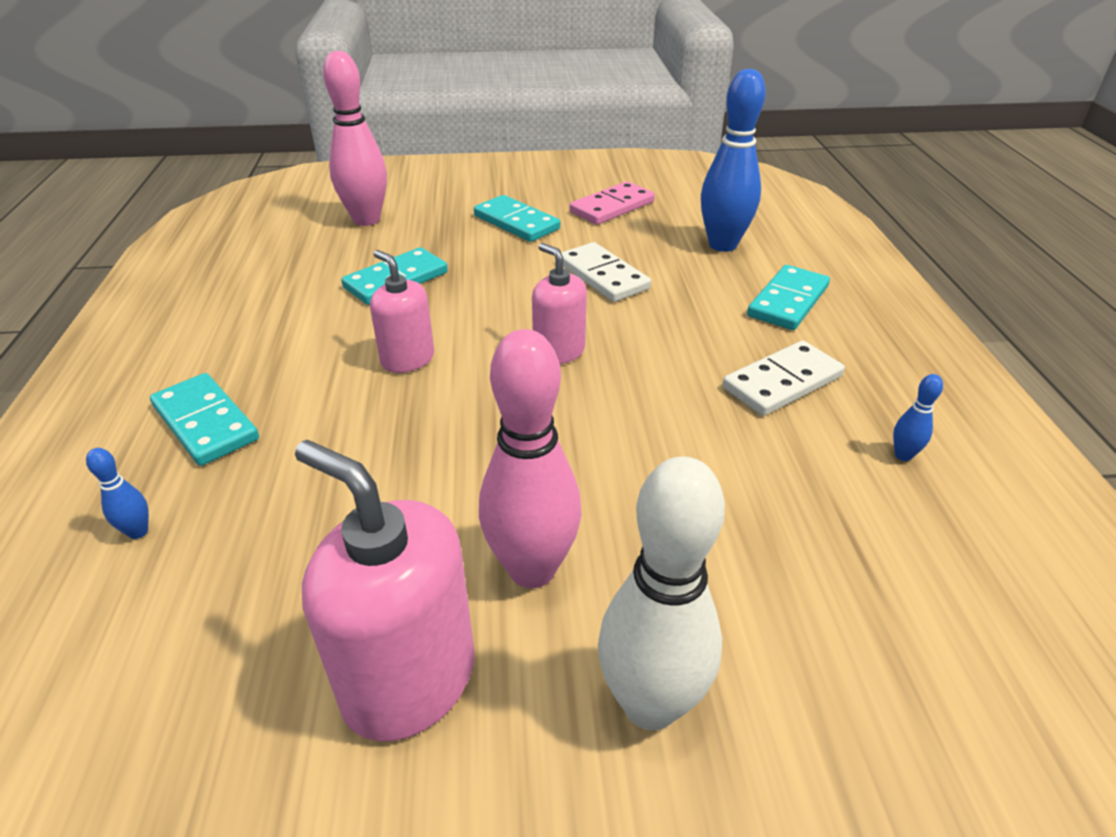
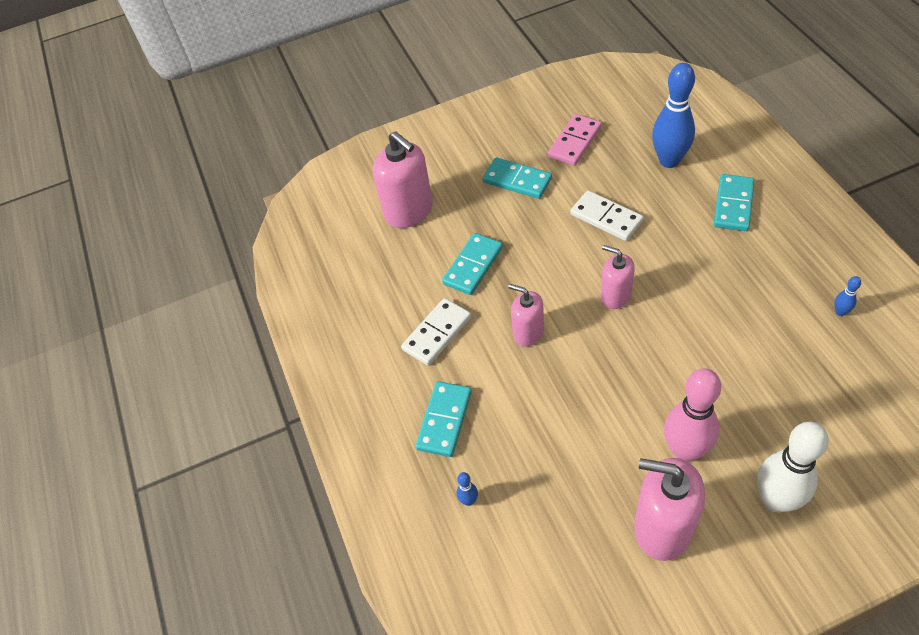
camera: 10 degrees left, 15 degrees up
(206, 422) = (444, 420): turquoise domino -> turquoise domino turned 75 degrees clockwise
(366, 220) = (409, 211): pink bowling pin -> pink soap dispenser
(782, 382) = (757, 278): white domino -> white domino (437, 333)

